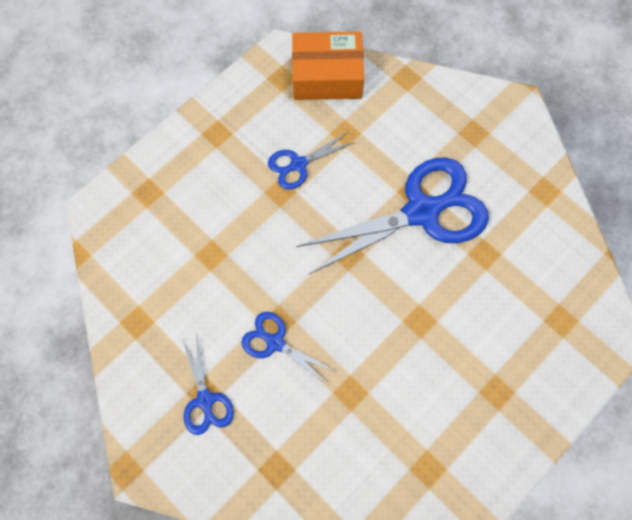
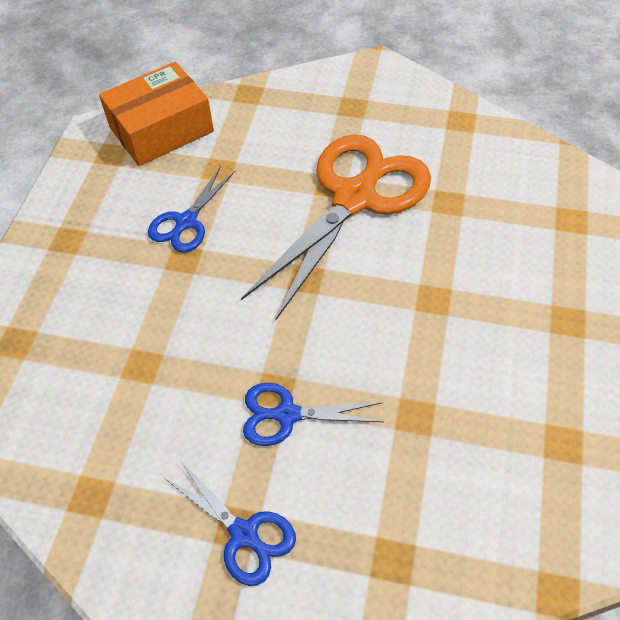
camera: 30 degrees left, 15 degrees down
(421, 212) = (354, 198): blue scissors -> orange scissors

